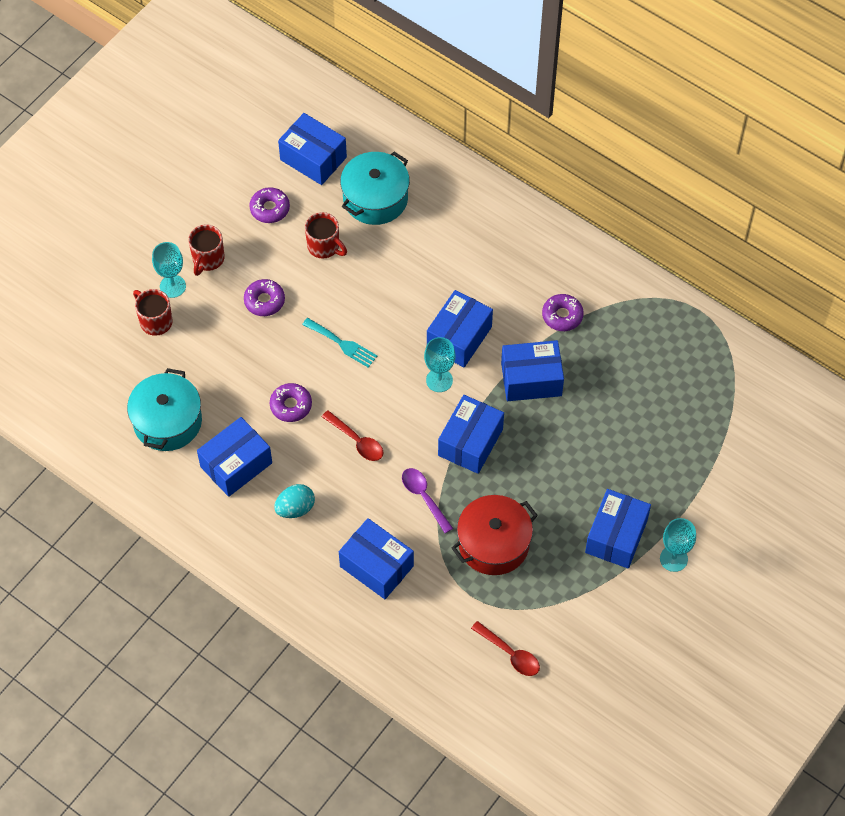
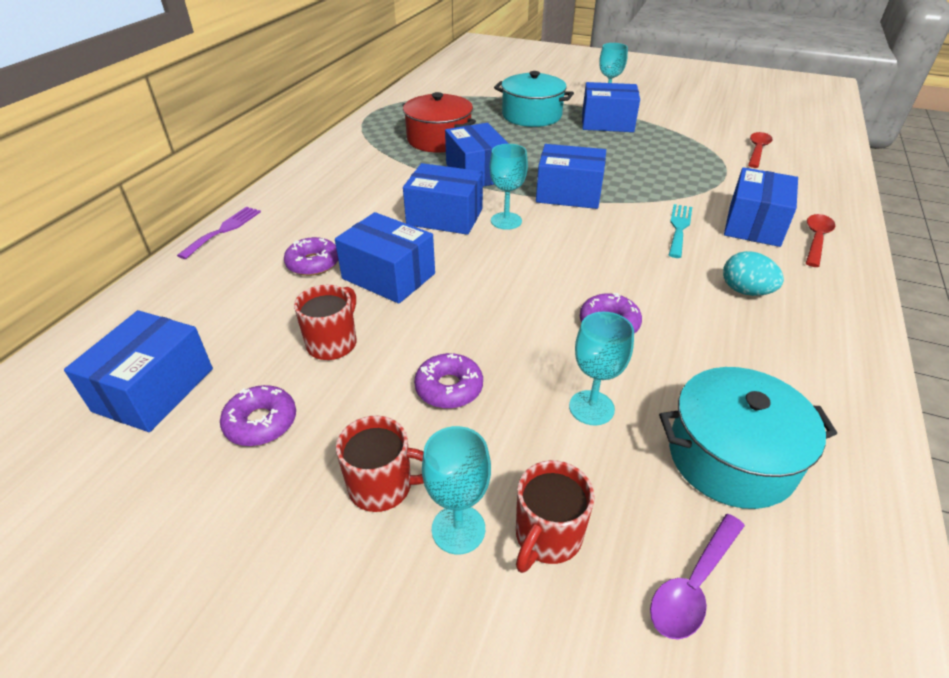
camera: 105 degrees left, 20 degrees down
(224, 368) = (591, 408): none -> turquoise goblet
(236, 464) = (735, 357): blue box -> blue box (388, 276)
(342, 344) = (491, 297): turquoise fork -> turquoise fork (679, 228)
(357, 441) = (620, 262): red spoon -> red spoon (816, 239)
(375, 198) = (242, 310): turquoise pot -> turquoise pot (531, 115)
(424, 497) = (651, 210): purple spoon -> purple spoon (693, 585)
(483, 185) = (224, 230): none -> purple fork
(493, 544) = (665, 169): red pot -> red pot (439, 139)
(562, 316) = (396, 166): purple donut -> purple donut (313, 263)

